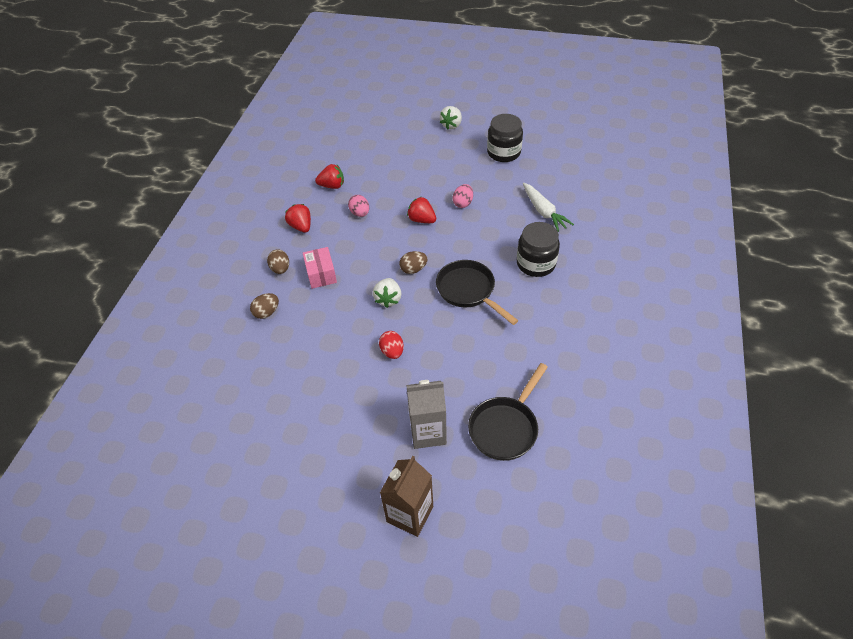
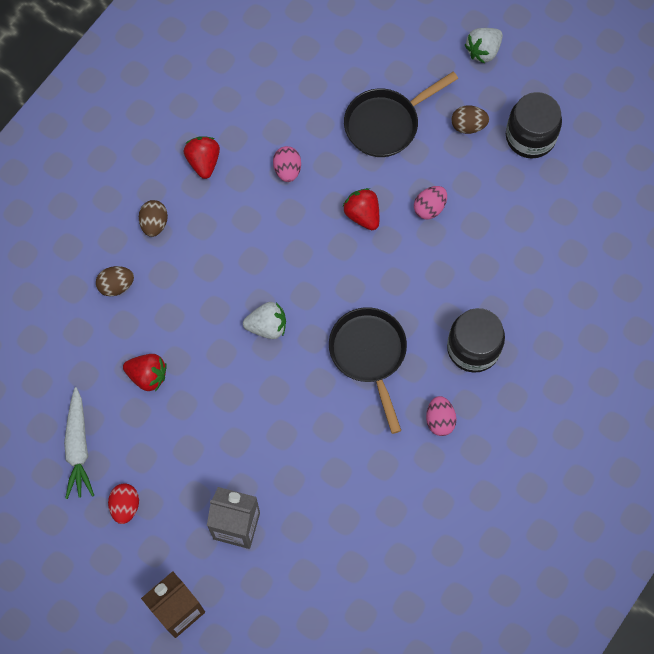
camera: 20 degrees right, 20 degrees up
(321, 274) = (201, 253): pink box -> none
(332, 186) = (270, 104): red strawberry -> red strawberry (147, 376)
(388, 299) = (267, 326): white strawberry -> white strawberry turned 120 degrees counterclockwise
(392, 351) = (241, 404): red egg -> red egg (125, 506)
(413, 269) = (317, 293): brown egg -> brown egg (468, 125)
(505, 427) = (323, 556): black pan -> black pan (386, 123)
(539, 311) = (439, 420): none -> pink egg
(543, 211) = (528, 267): white carrot -> white carrot (78, 447)

